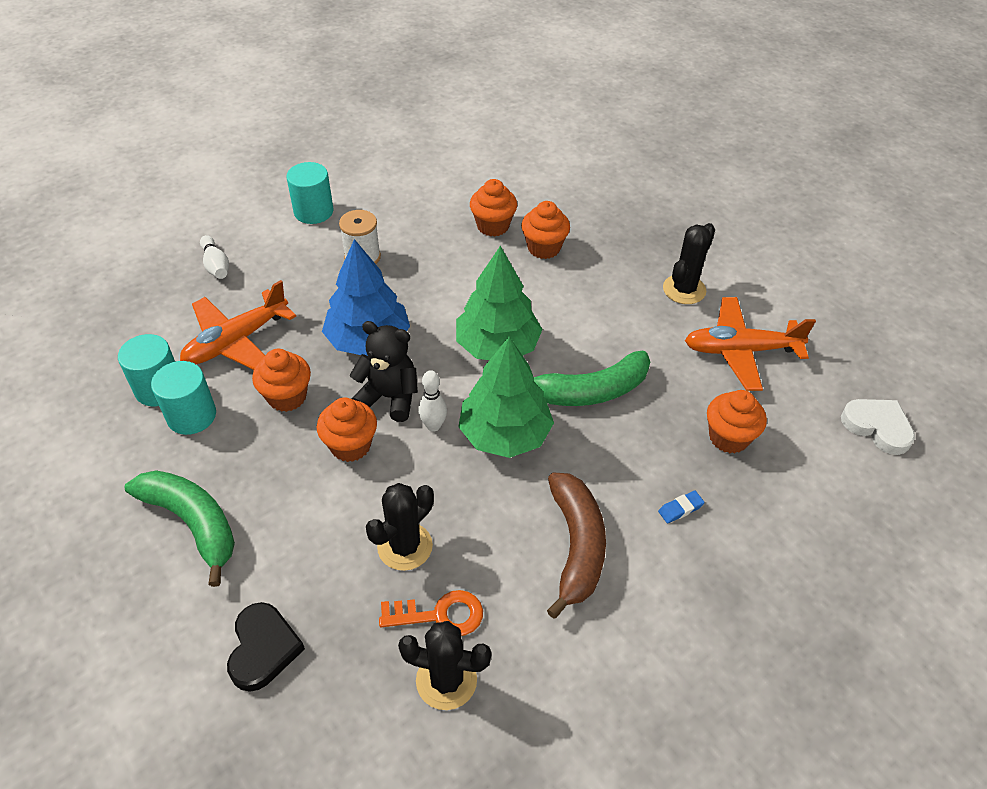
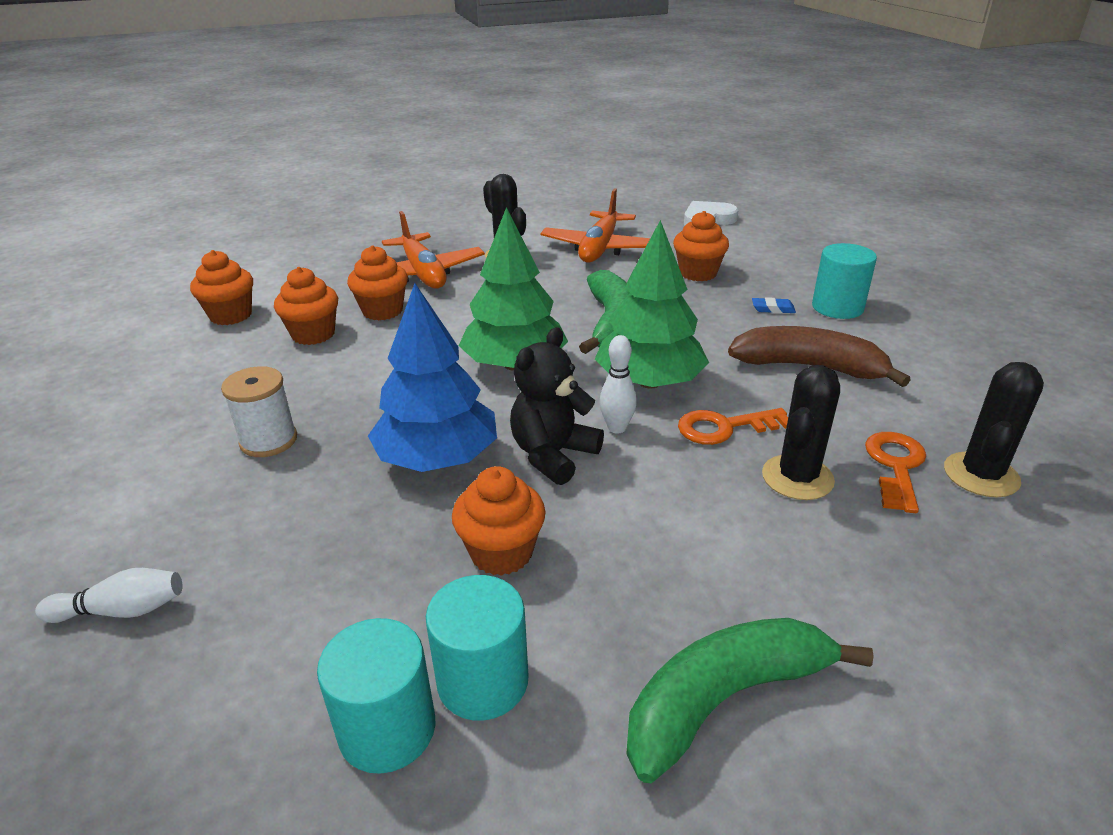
camera: 70 degrees left, 15 degrees down
(237, 341) = (341, 600): orange plane -> orange plane (423, 273)
(263, 649) = (959, 631): black heart -> none
(313, 211) = (115, 474): turquoise cylinder -> turquoise cylinder (837, 307)
(350, 445) = (623, 500): orange cupcake -> orange cupcake (231, 315)
(405, 546) = (797, 478): black cactus -> black cactus turned 60 degrees clockwise
(456, 492) = (724, 427): none -> orange key
(680, 509) = (773, 309): blue eraser -> blue eraser turned 75 degrees counterclockwise

